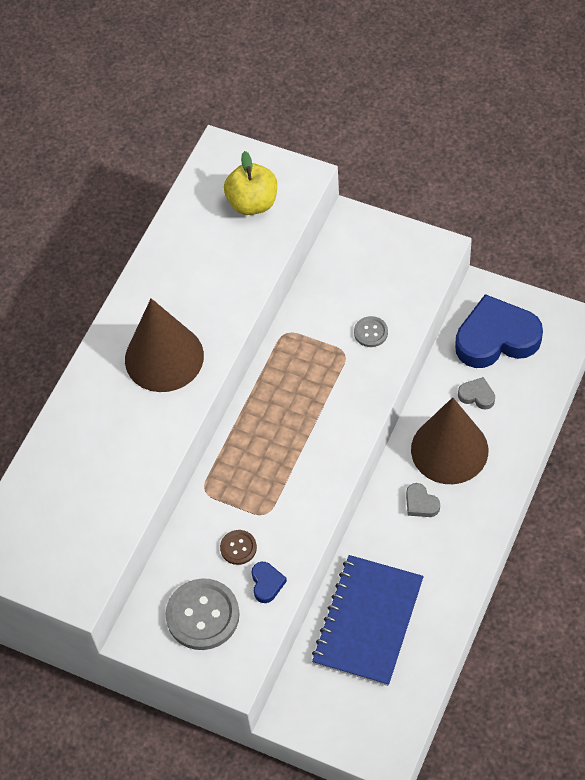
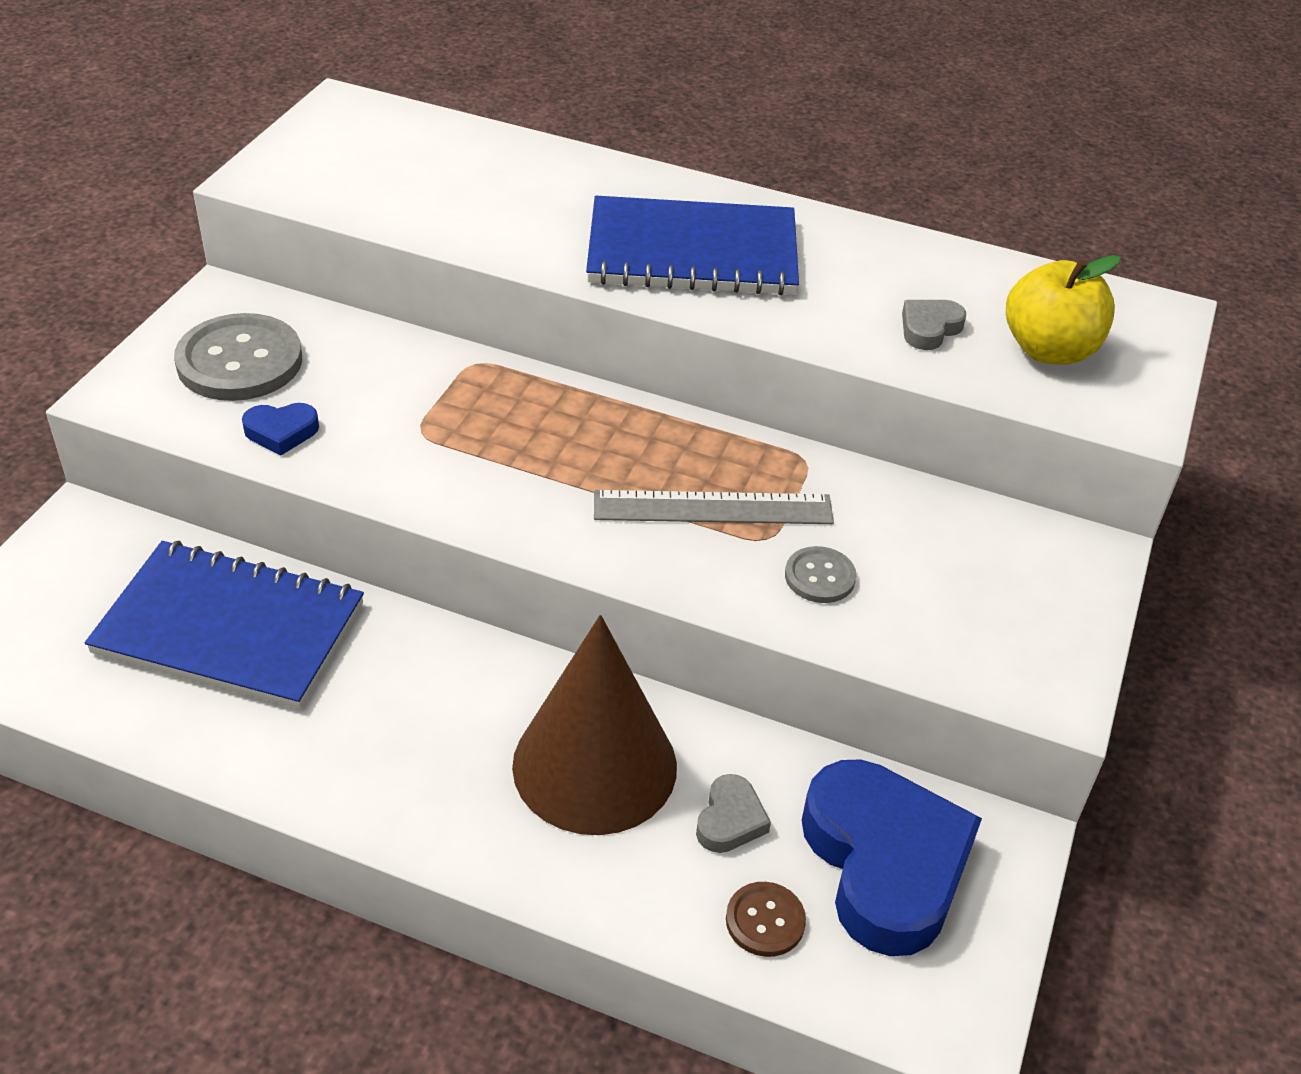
camera: 80 degrees right, 15 degrees down
(164, 357) = (692, 252): brown cone -> blue notebook
(238, 548) = (358, 400): brown button -> brown button (765, 921)
(323, 375) = (713, 507): none -> grey ruler
(421, 503) = (471, 714): grey heart -> grey heart (929, 328)

